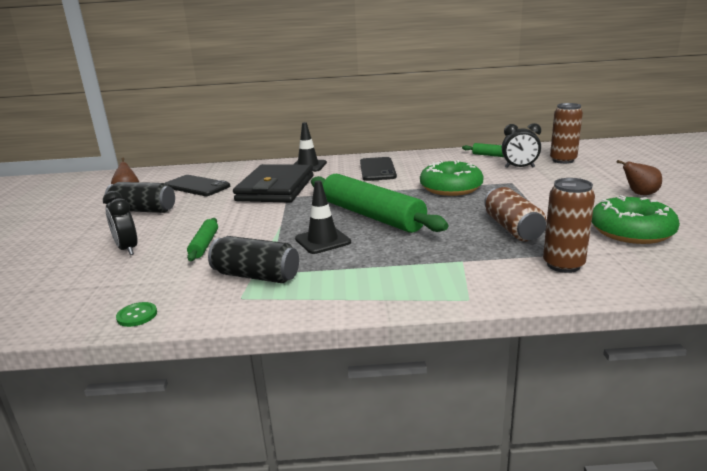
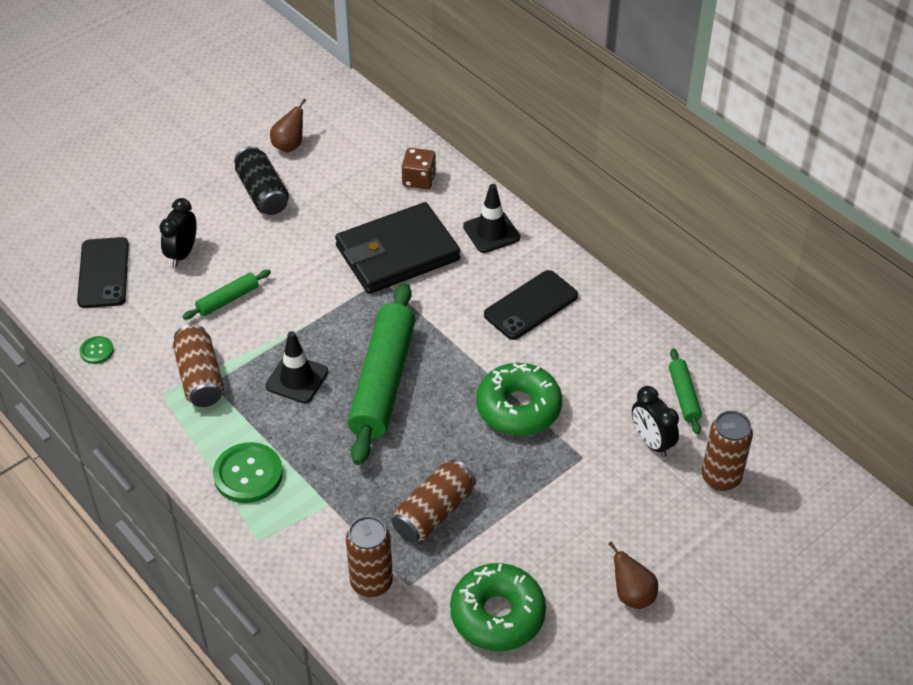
camera: 50 degrees right, 25 degrees up
(196, 186) = (352, 182): black phone -> black phone (103, 273)
(235, 172) = (419, 180): none -> brown dice
(256, 276) = (200, 377): black can -> brown can
(389, 284) = (248, 474): none -> green button

